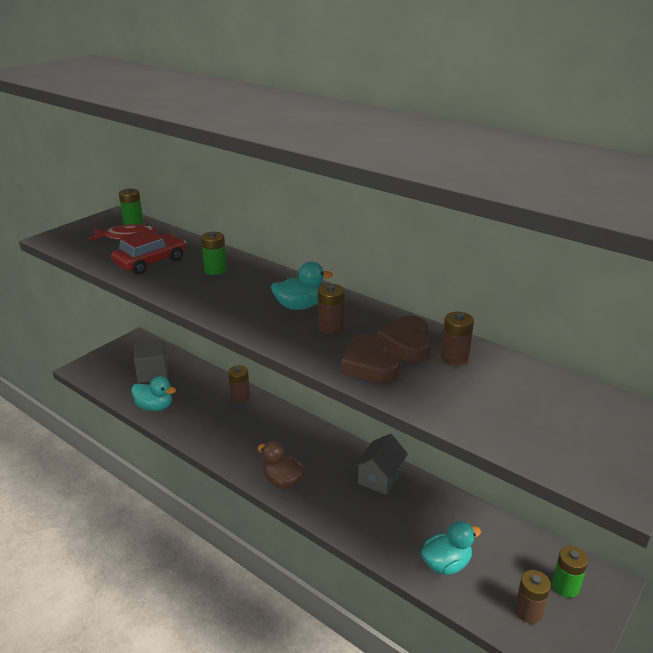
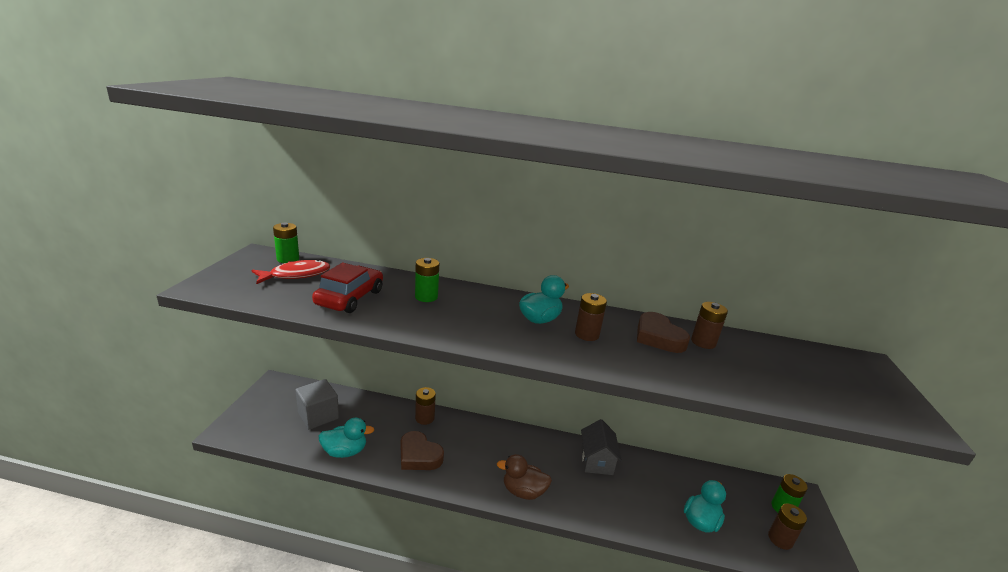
camera: 30 degrees left, 5 degrees down
(369, 365) = (654, 363): brown heart -> brown heart (419, 455)

